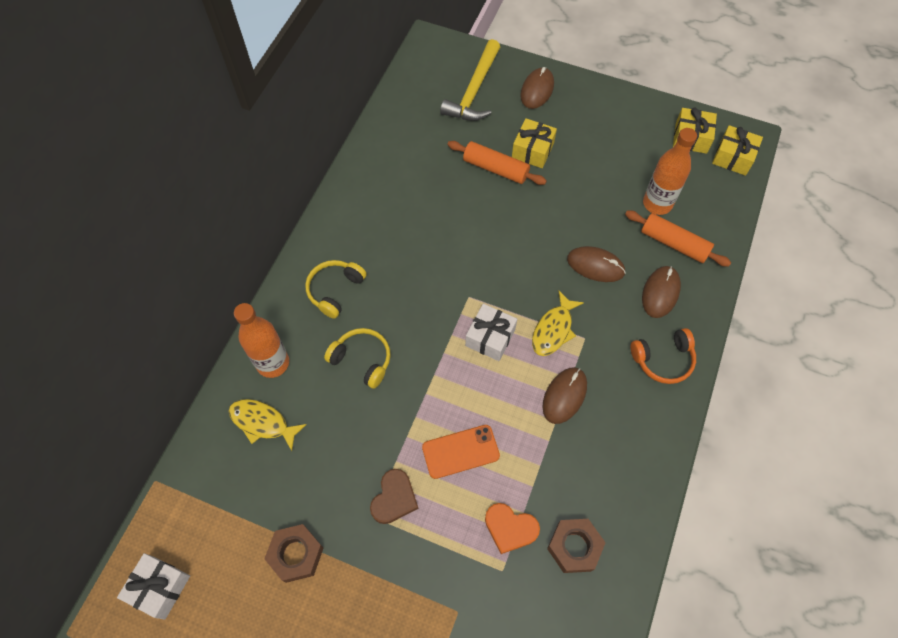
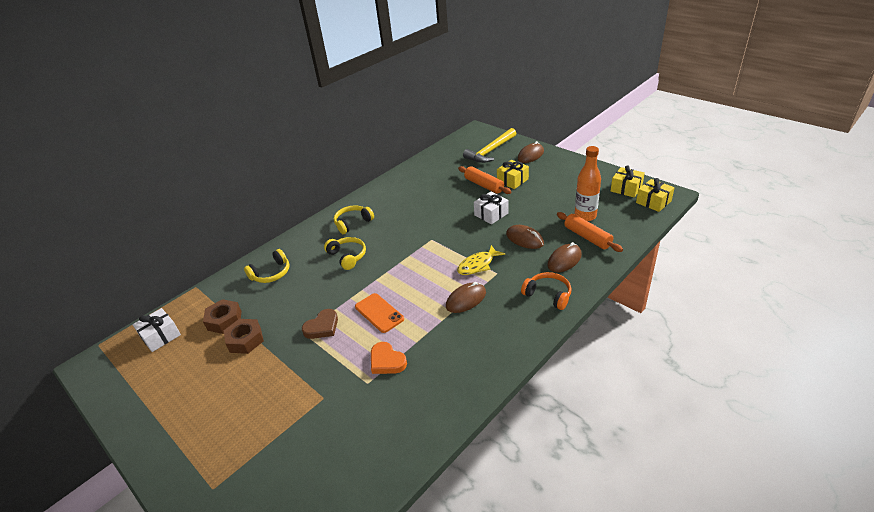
camera: 25 degrees right, 25 degrees down
(262, 423) = (271, 273): yellow fish -> yellow headphones
(273, 363) = (296, 248): orange bottle -> none
(460, 451) = (379, 313): orange phone -> orange phone turned 45 degrees clockwise
(490, 337) = (433, 261): white gift -> white gift (491, 214)
(574, 547) = (425, 383): brown nut -> brown nut (224, 320)
(663, 360) = (548, 295): orange headphones -> orange headphones turned 150 degrees counterclockwise

